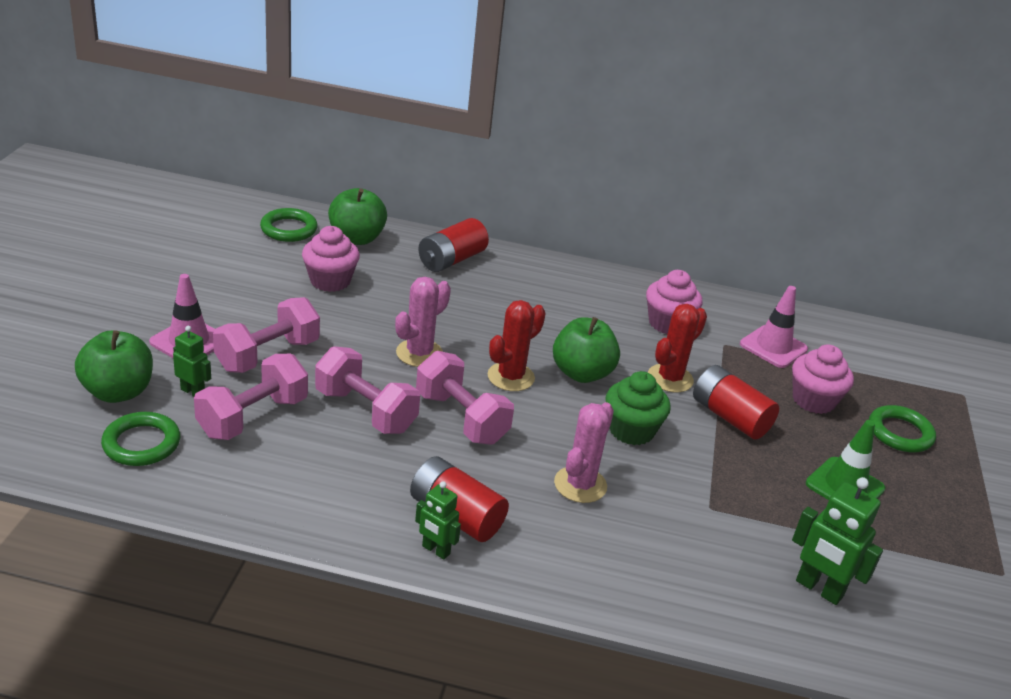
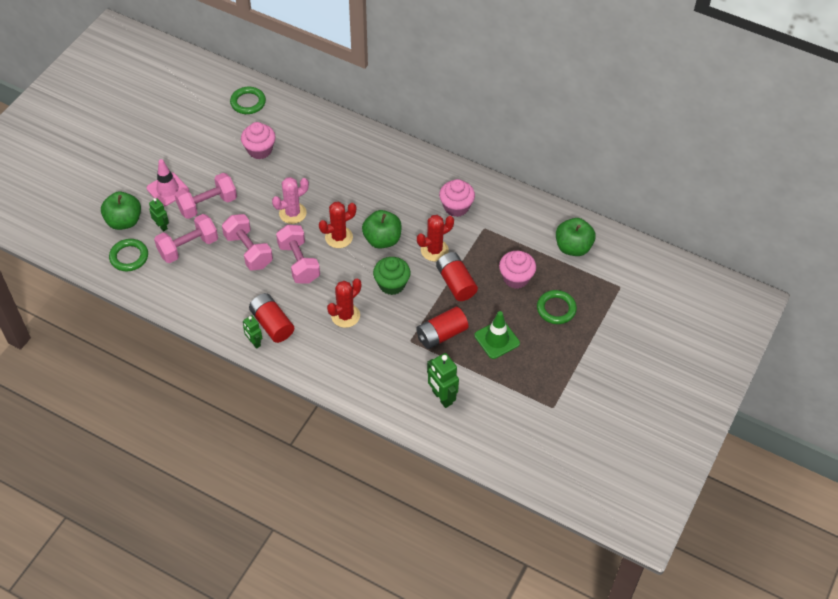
camera: 20 degrees right, 20 degrees up
(357, 238) = (287, 114): green apple -> green apple (573, 247)
(451, 260) = (341, 139): red battery -> red battery (441, 334)
(580, 485) = (345, 315): pink cactus -> red cactus
(773, 347) = (515, 234): pink traffic cone -> none

